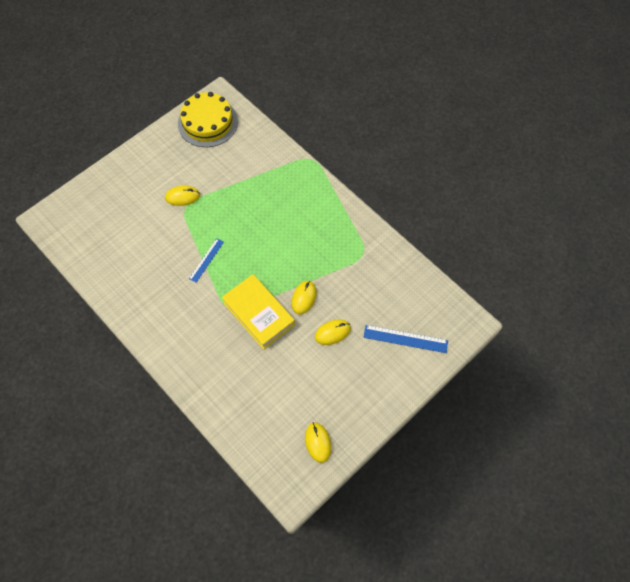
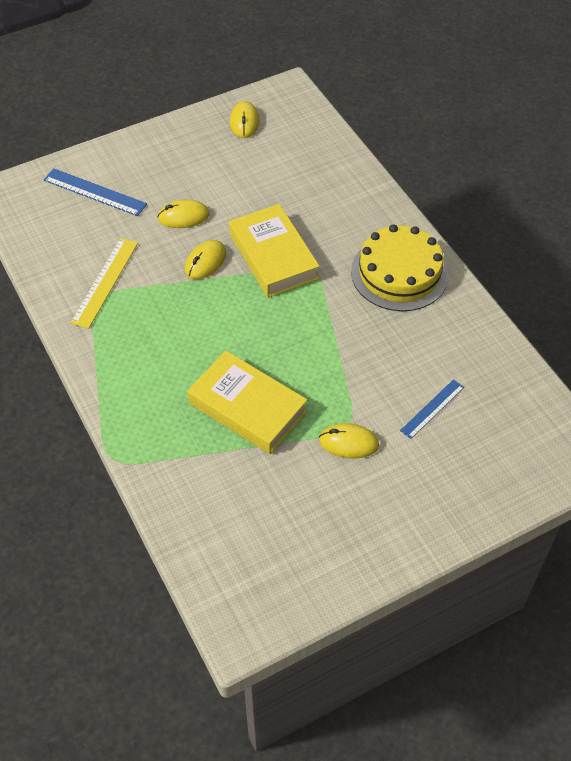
camera: 165 degrees left, 10 degrees down
(206, 260) = (330, 338): blue ruler -> blue ruler (432, 409)
(207, 122) = (275, 576): yellow cake -> yellow cake (399, 273)
(246, 204) = (247, 407): none -> yellow book
(364, 266) = (105, 282): none -> yellow ruler

